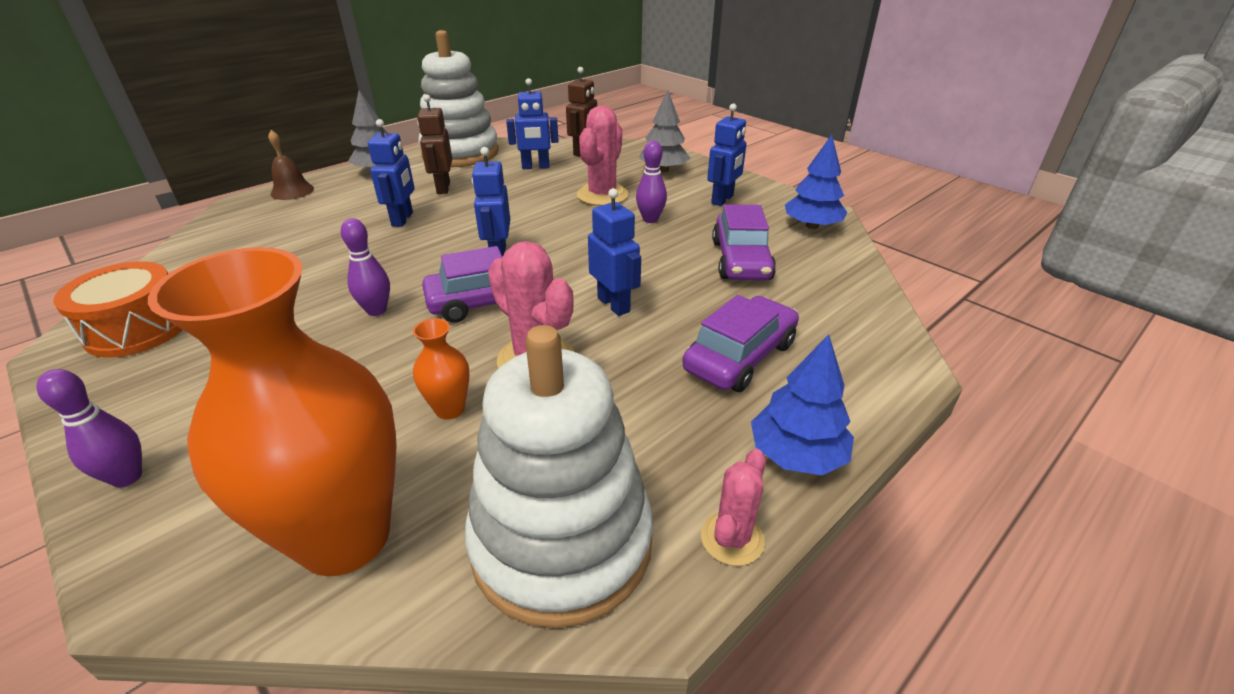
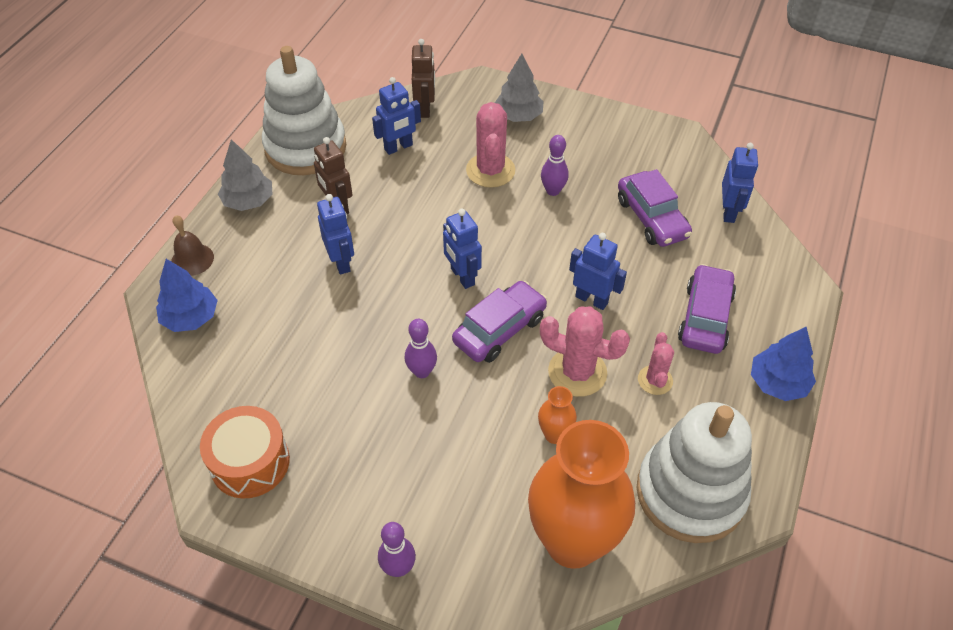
camera: 25 degrees left, 15 degrees up
(722, 200) = (594, 144): blue robot -> blue robot (729, 212)
(732, 538) = (773, 452): pink cactus -> pink cactus (655, 380)
(812, 226) = (681, 157): blue tree -> blue tree (191, 317)

